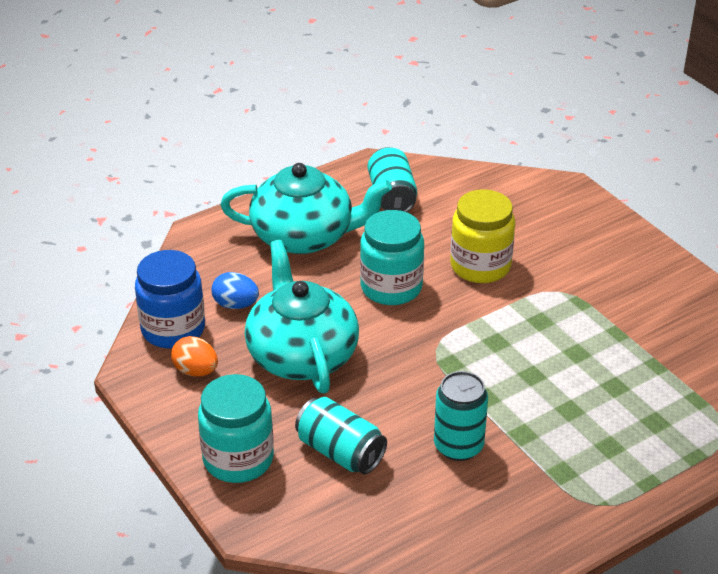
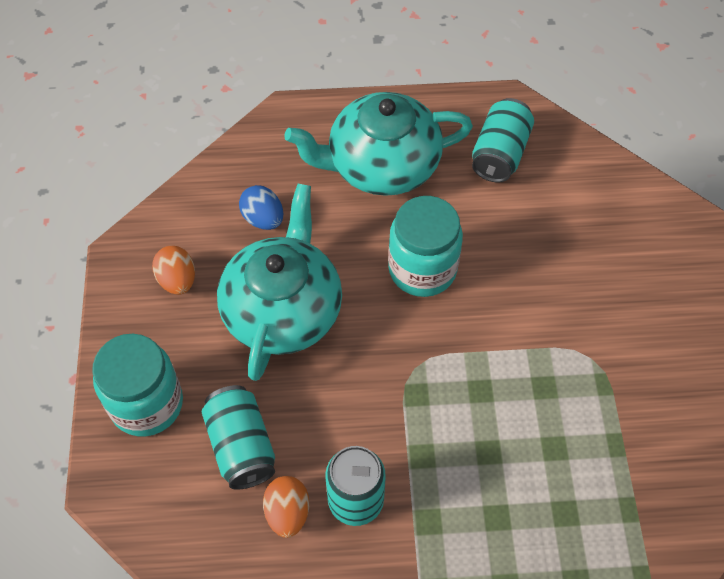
camera: 30 degrees right, 20 degrees up
(173, 329) = (189, 221): blue jar -> none
(304, 236) = (381, 165): turquoise teapot -> turquoise teapot turned 135 degrees clockwise
(412, 476) = (287, 512): none -> orange egg
(480, 266) = (530, 285): yellow jar -> none

